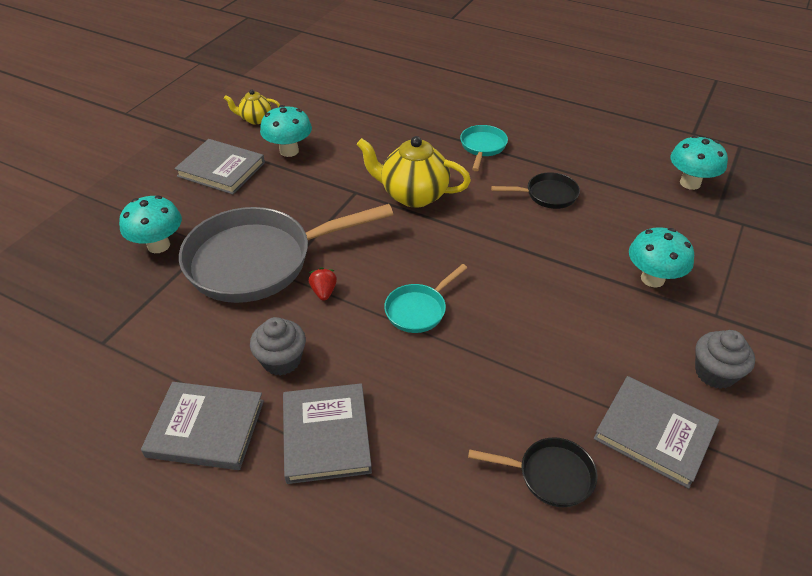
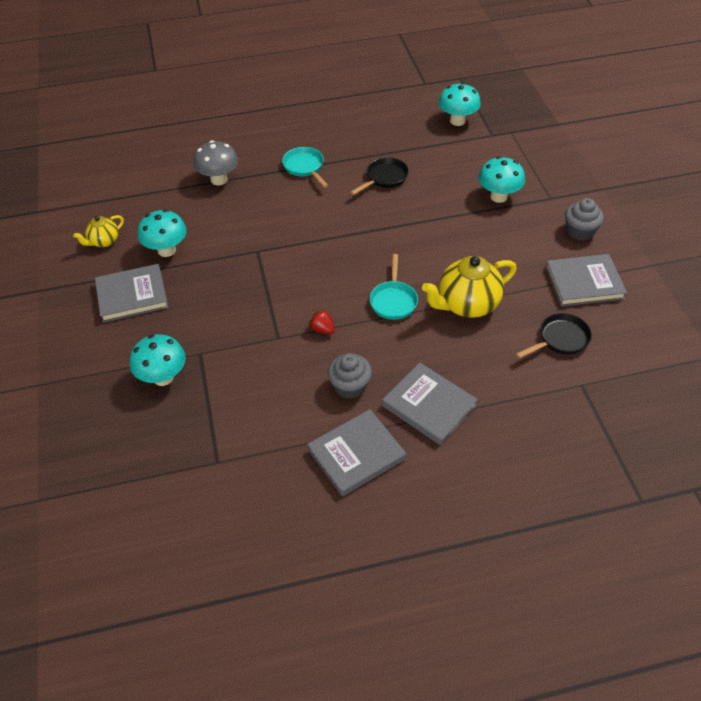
camera: 40 degrees left, 5 degrees up
(259, 261) = (252, 339): grey pan -> none
(397, 120) = (219, 179): none -> grey mushroom
(413, 195) = (300, 229): yellow teapot -> yellow teapot (467, 304)

